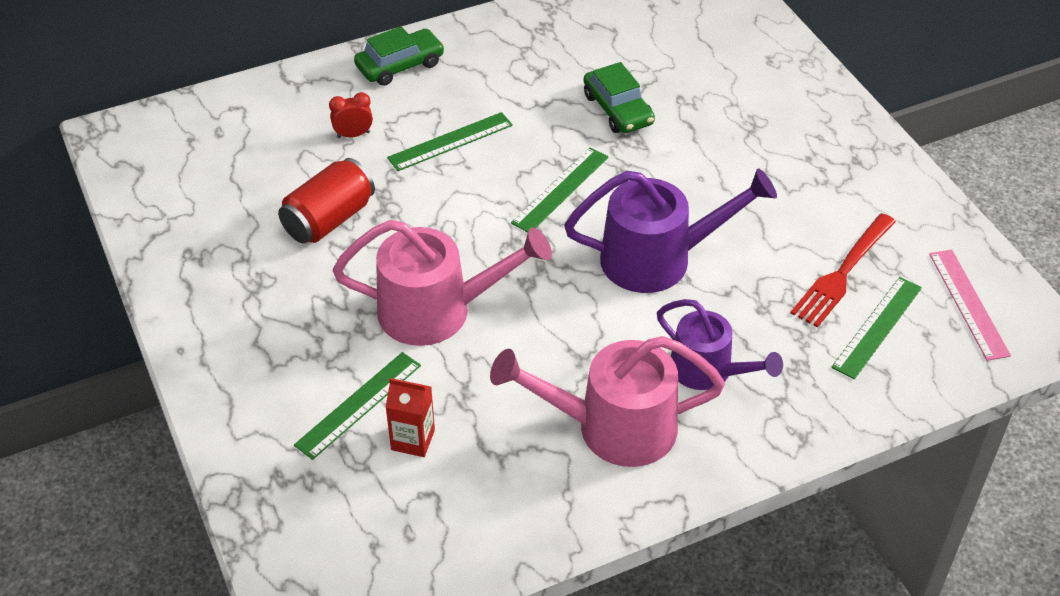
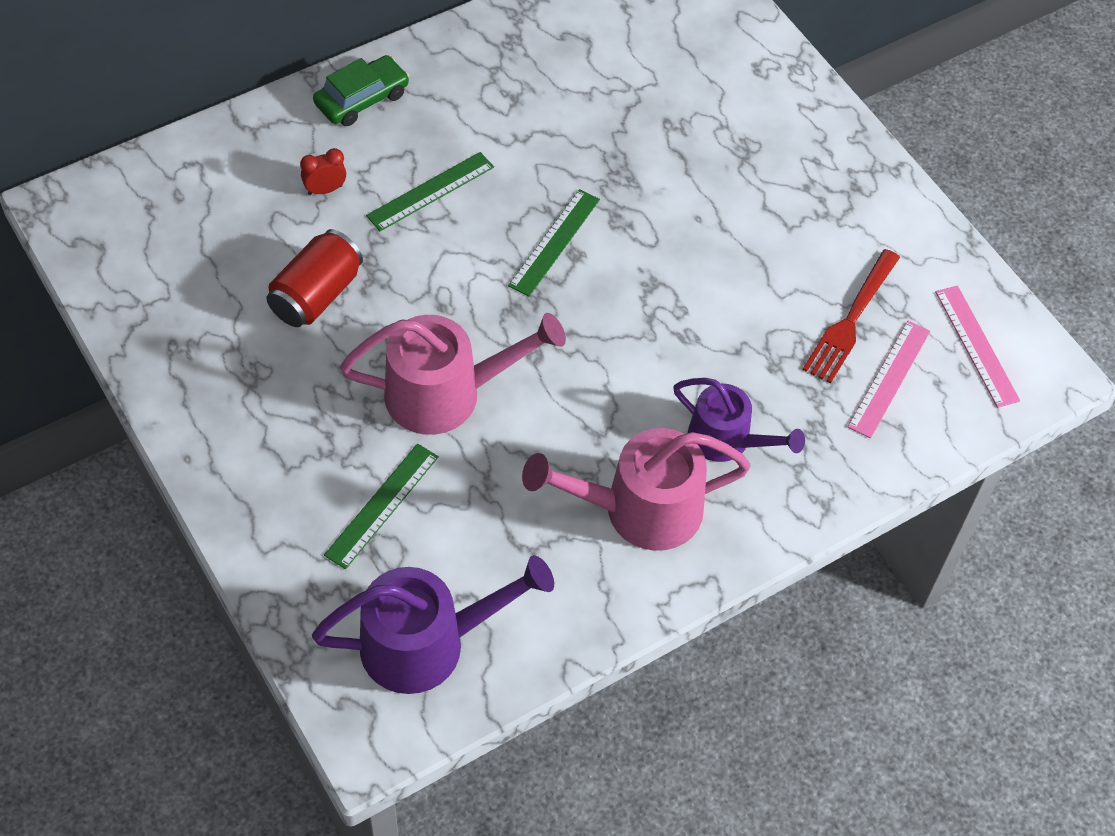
camera: 10 degrees left, 10 degrees up
(413, 440) = (443, 539): red carton -> none
(618, 109) = (603, 140): green car -> none
(659, 259) = (665, 317): purple watering can -> purple watering can (428, 643)
(877, 327) = (889, 379): green ruler -> pink ruler

